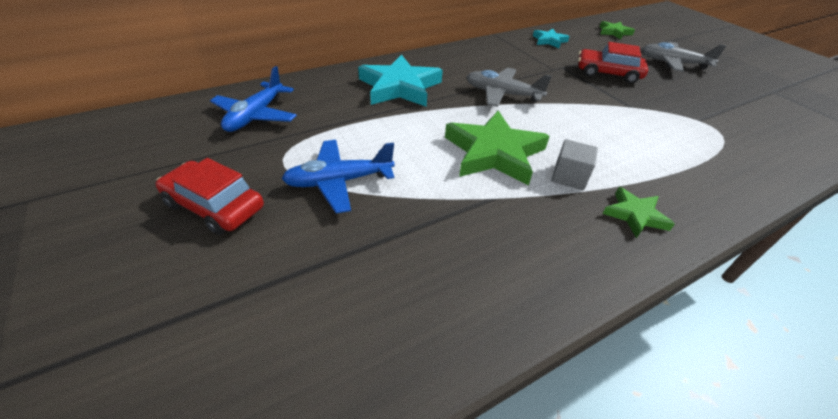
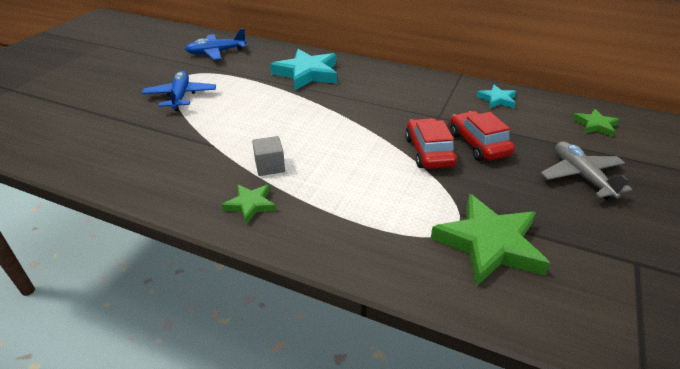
camera: 55 degrees right, 5 degrees down
(214, 206) = (131, 78): red car -> red car (428, 152)
(339, 181) = (180, 96): blue plane -> blue plane turned 45 degrees clockwise
(494, 153) = (266, 130): green star -> green star (489, 244)
(502, 94) = (355, 109): grey plane -> none

